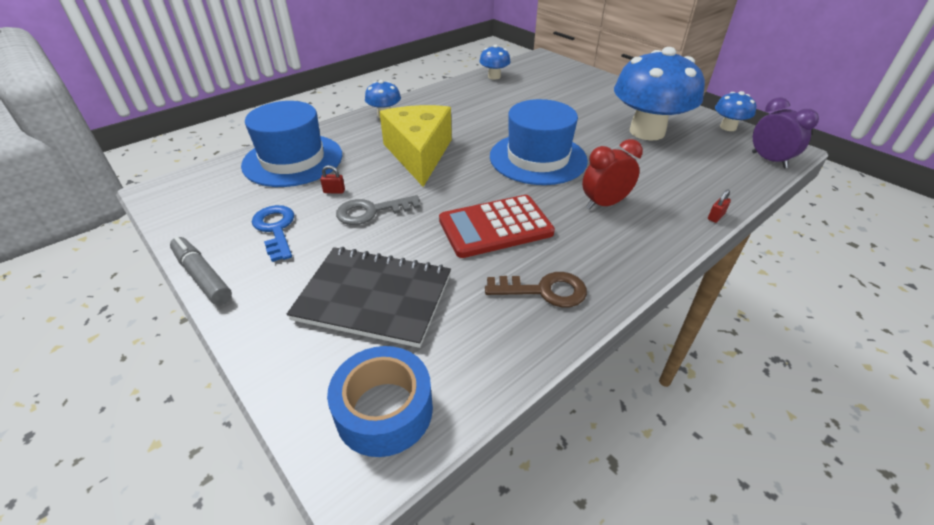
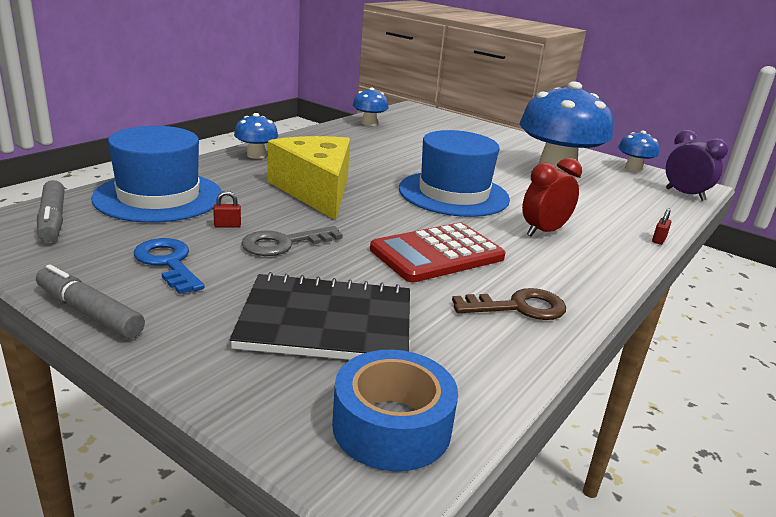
camera: 15 degrees left, 15 degrees down
(208, 183) = (52, 220): none -> grey marker

